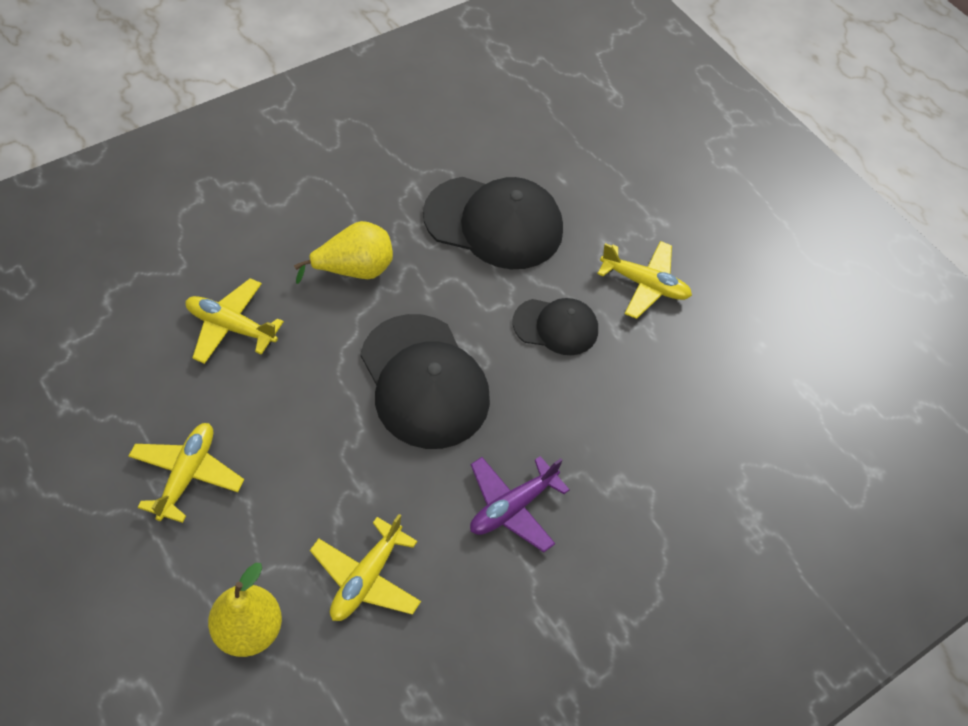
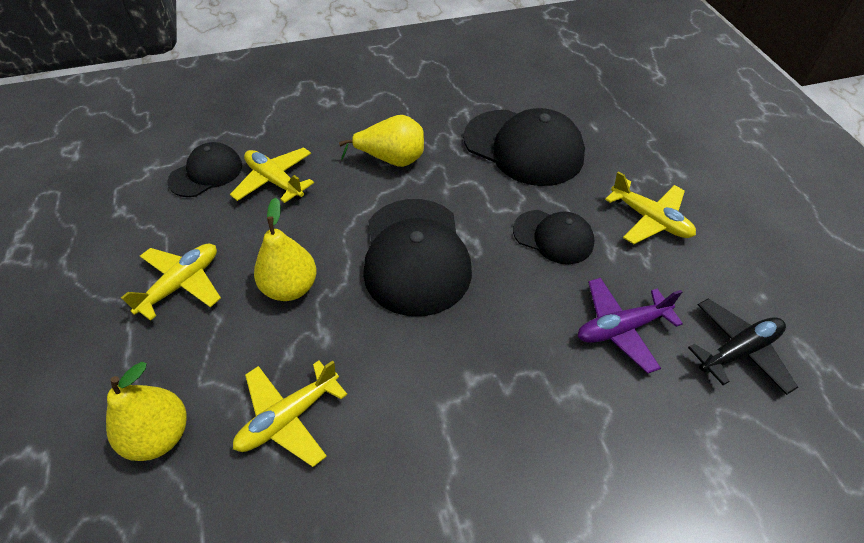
camera: 25 degrees right, 5 degrees down
(143, 335) = (206, 173): none -> black cap
(308, 449) = (290, 287): none -> yellow pear
(512, 507) = (457, 388): purple plane -> purple plane (621, 328)
(749, 405) = (738, 351): none -> black plane

